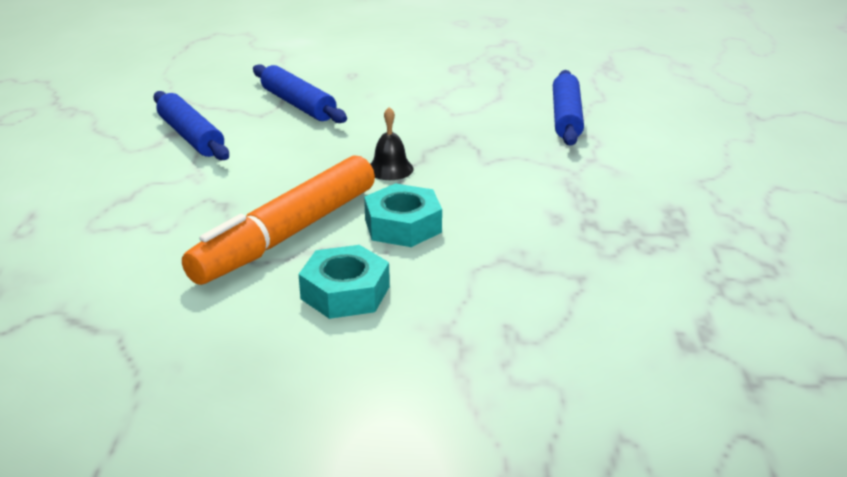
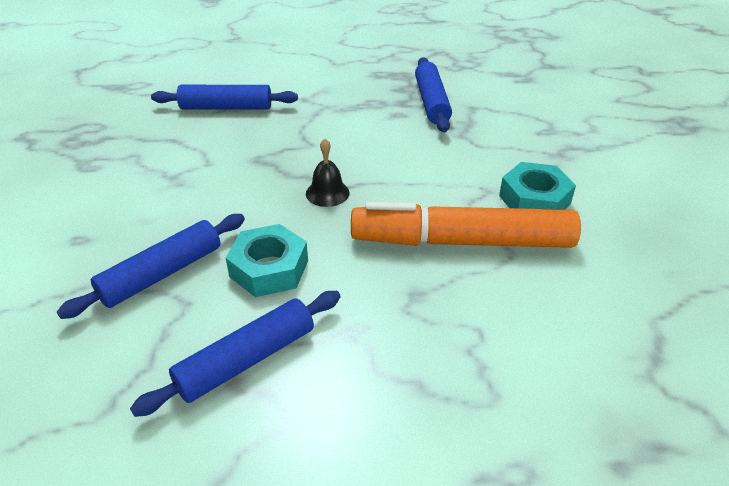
camera: 95 degrees left, 10 degrees up
(286, 235) = (462, 241): orange marker -> orange marker turned 150 degrees clockwise
(403, 226) = (427, 179): turquoise nut -> turquoise nut (269, 268)
(593, 245) = (431, 102): none -> blue rolling pin

